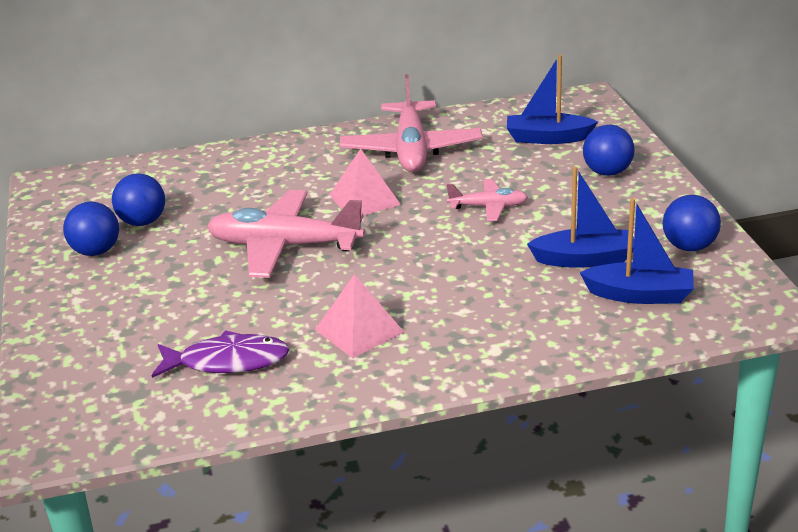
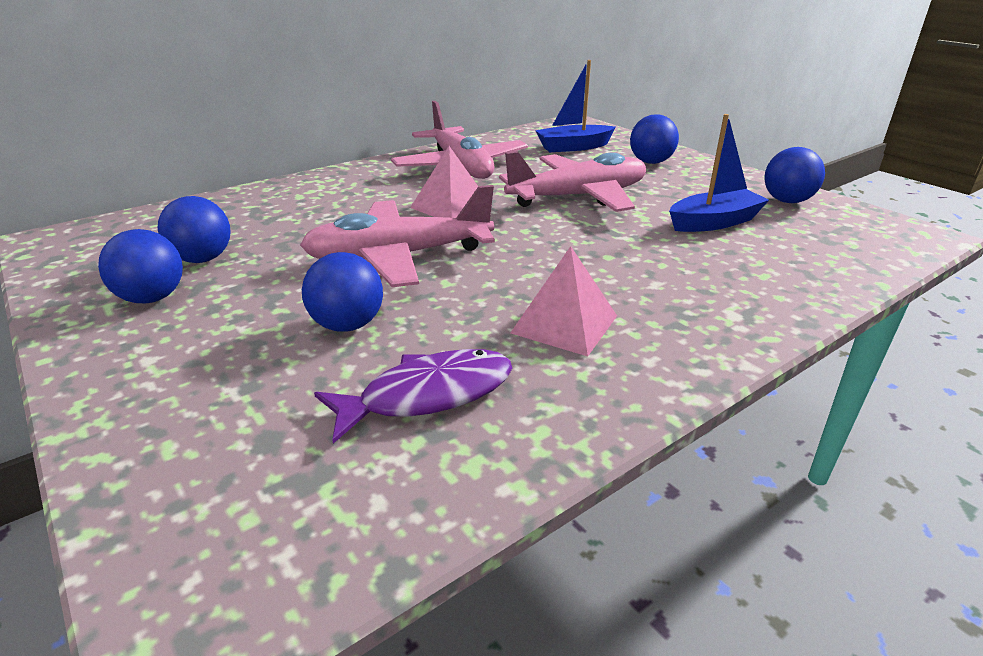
camera: 25 degrees left, 0 degrees up
(210, 300) = (347, 325): none -> blue ball
(488, 207) = (578, 197): pink plane -> pink plane, size x1.93
(640, 295) = (801, 242): blue boat -> none

